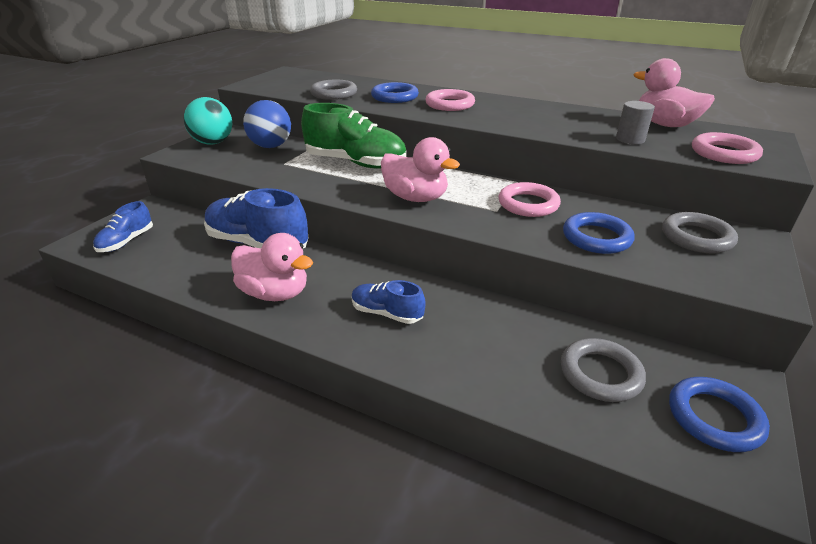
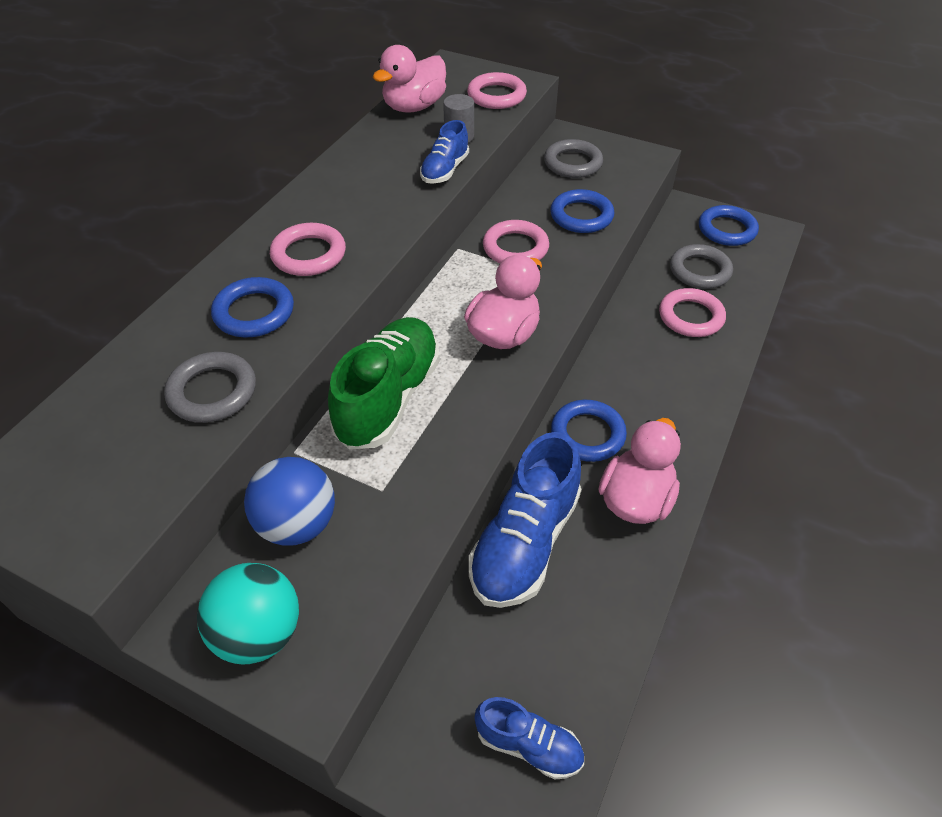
camera: 90 degrees left, 15 degrees up
(347, 274) = (587, 434): none -> blue ring
(387, 313) = (653, 396): blue shoe -> blue shoe (445, 170)
(509, 354) = (691, 317): none -> pink ring

